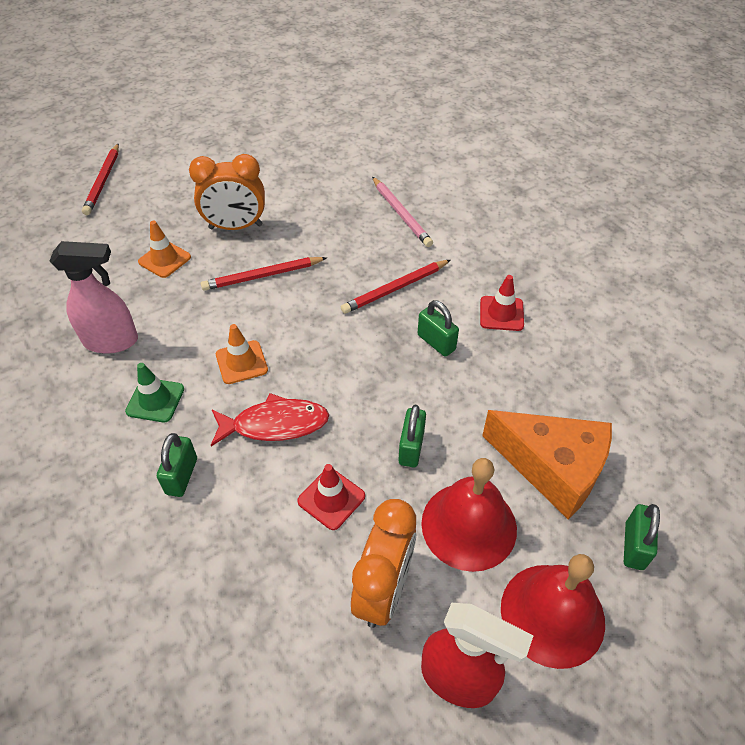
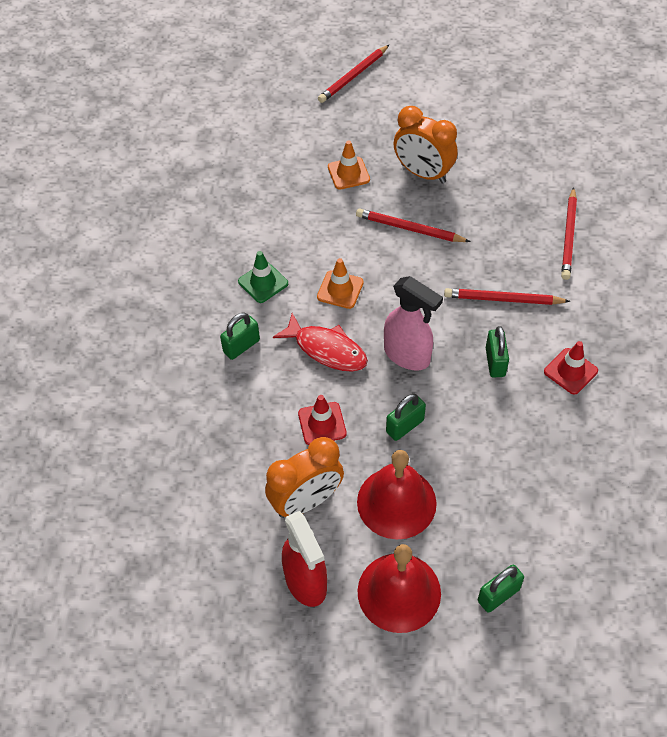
camera: 40 degrees right, 5 degrees up
(112, 341) = (266, 220): pink spray bottle -> pink spray bottle (407, 355)
(401, 214) = (569, 236): pink pencil -> red pencil
(552, 468) = (493, 507): orange cheese -> none

